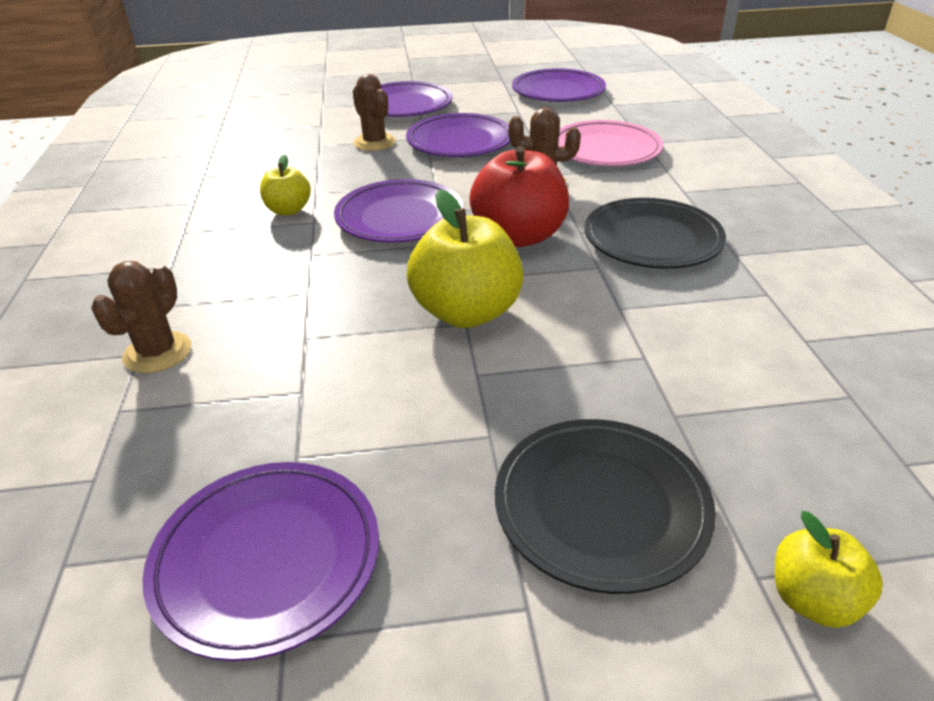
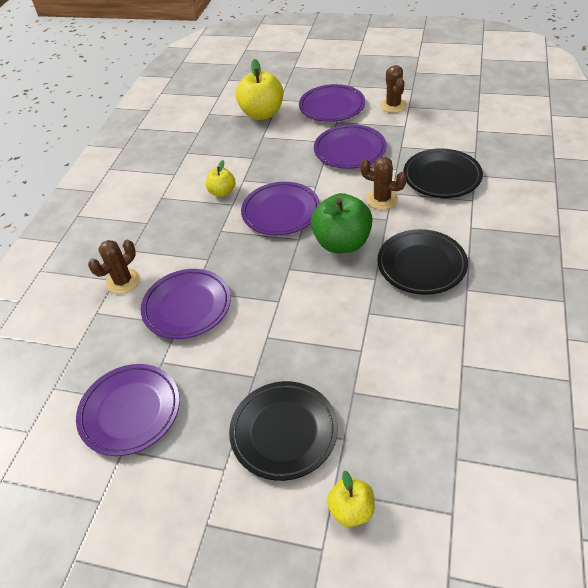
camera: 25 degrees right, 10 degrees up
(374, 143) = (296, 141): brown cactus -> brown cactus (393, 105)
(466, 312) = (282, 294): yellow apple -> yellow apple (262, 114)
(519, 236) = (342, 243): red apple -> green apple
(558, 92) = (444, 109): purple plate -> purple plate (187, 307)
(605, 150) = (441, 177): pink plate -> black plate

